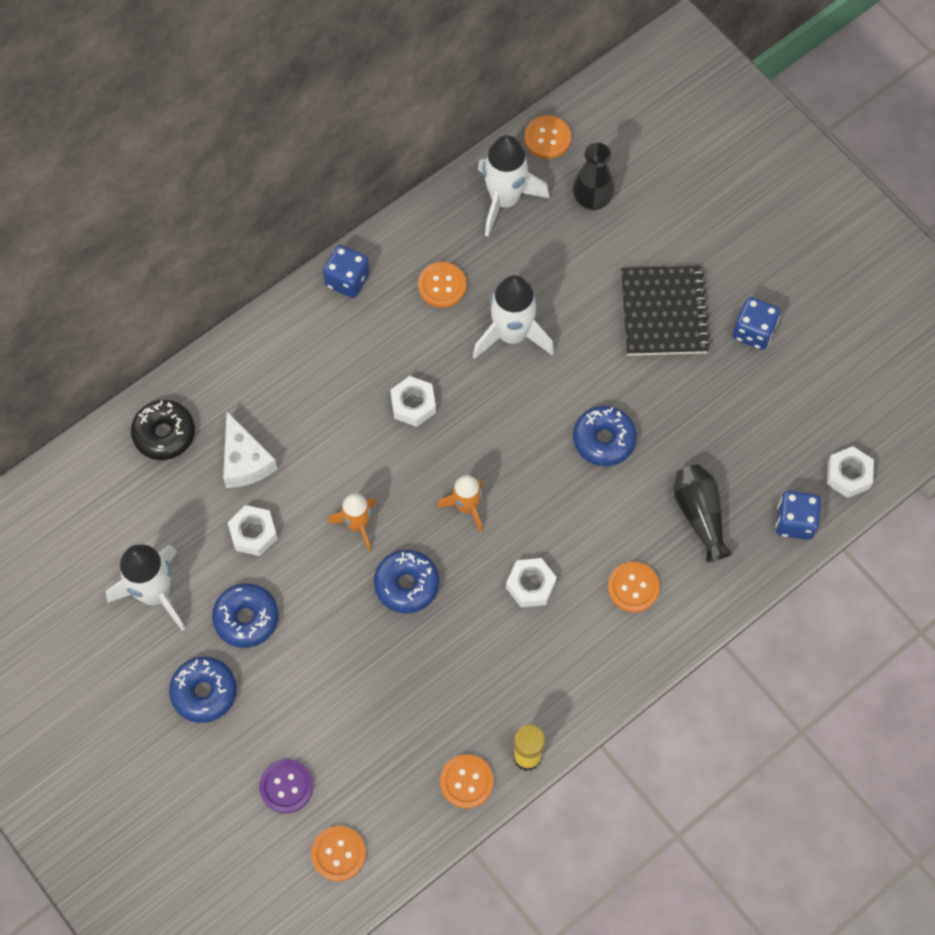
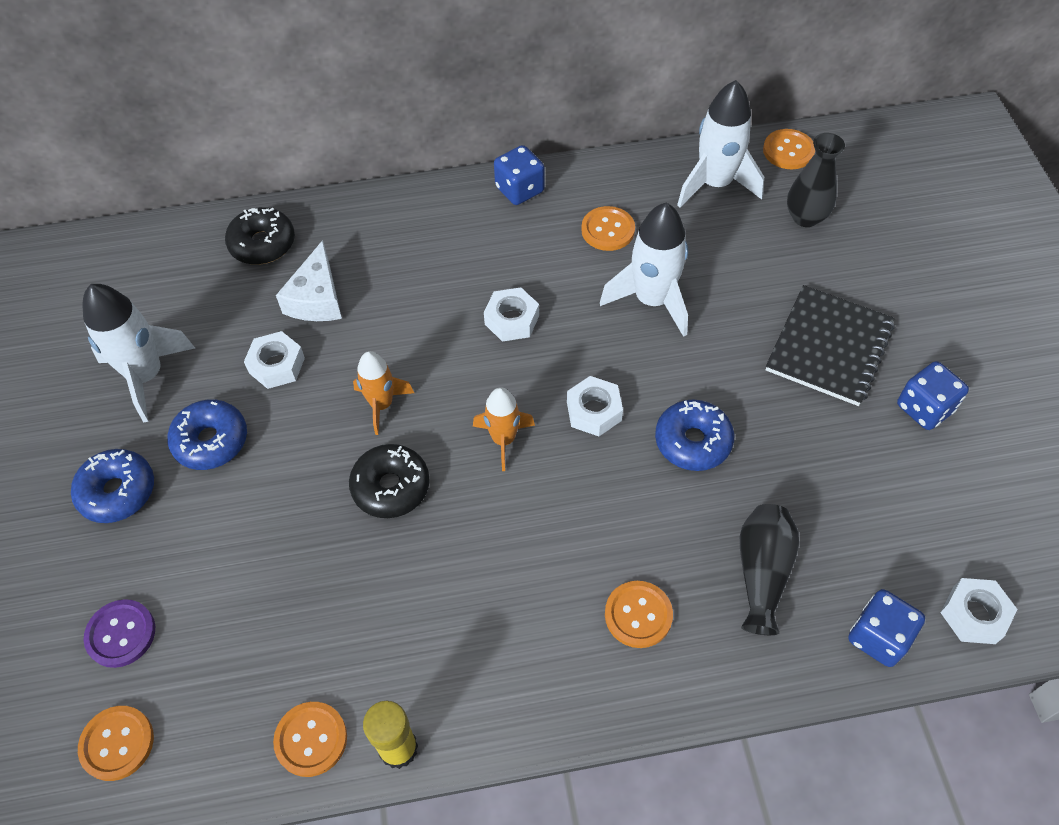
camera: 30 degrees right, 10 degrees down
(406, 584) = (391, 487): blue donut -> black donut
(530, 585) = (522, 553): white nut -> white nut (594, 411)

